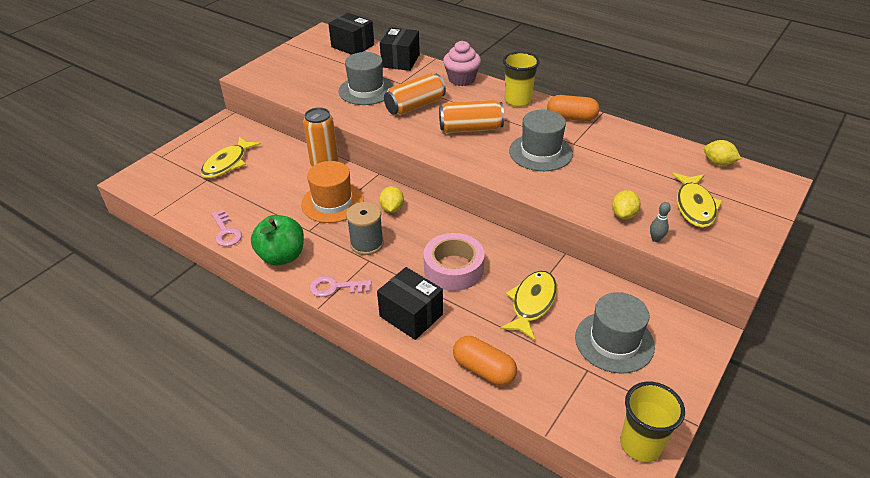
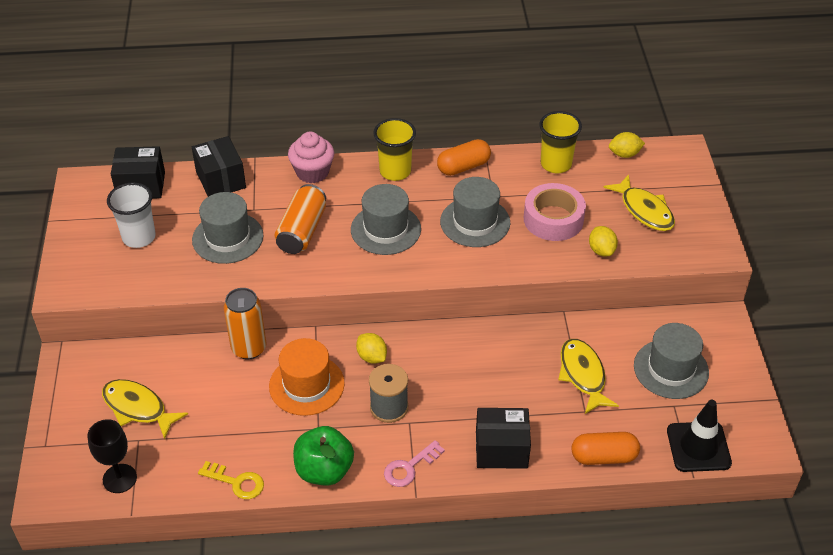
camera: 40 degrees left, 5 degrees up
(172, 193) = (119, 478): none -> black goblet
(226, 232) = (236, 482): pink key -> yellow key
(227, 163) = (138, 408): yellow fish -> yellow fish turned 135 degrees clockwise
(318, 69) = (139, 237): none -> white cup
(453, 269) = (490, 383): pink tape -> pink tape (553, 219)
(470, 129) = (385, 229): orange can -> grey hat
(575, 415) = (698, 447): none -> black traffic cone
(641, 444) = (757, 439): yellow cup -> yellow cup (556, 164)
(656, 239) = (645, 260): grey bowling pin -> none

